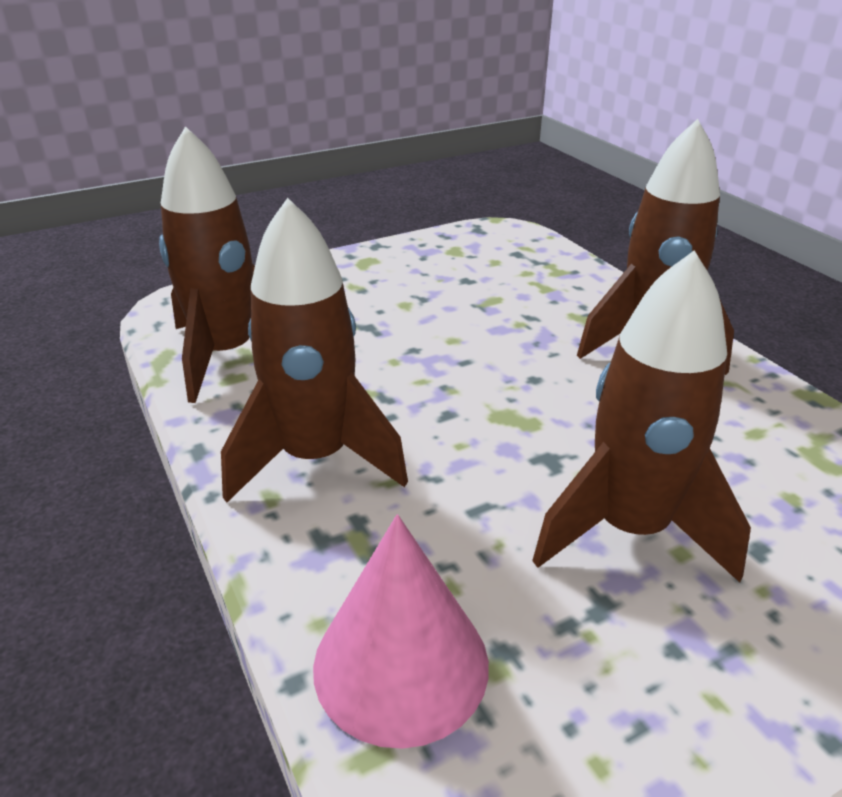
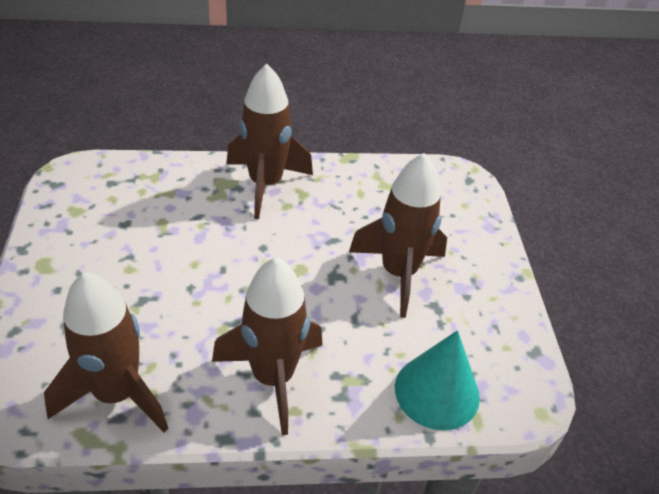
camera: 70 degrees left, 10 degrees up
(401, 663) = (437, 391): pink cone -> turquoise cone

